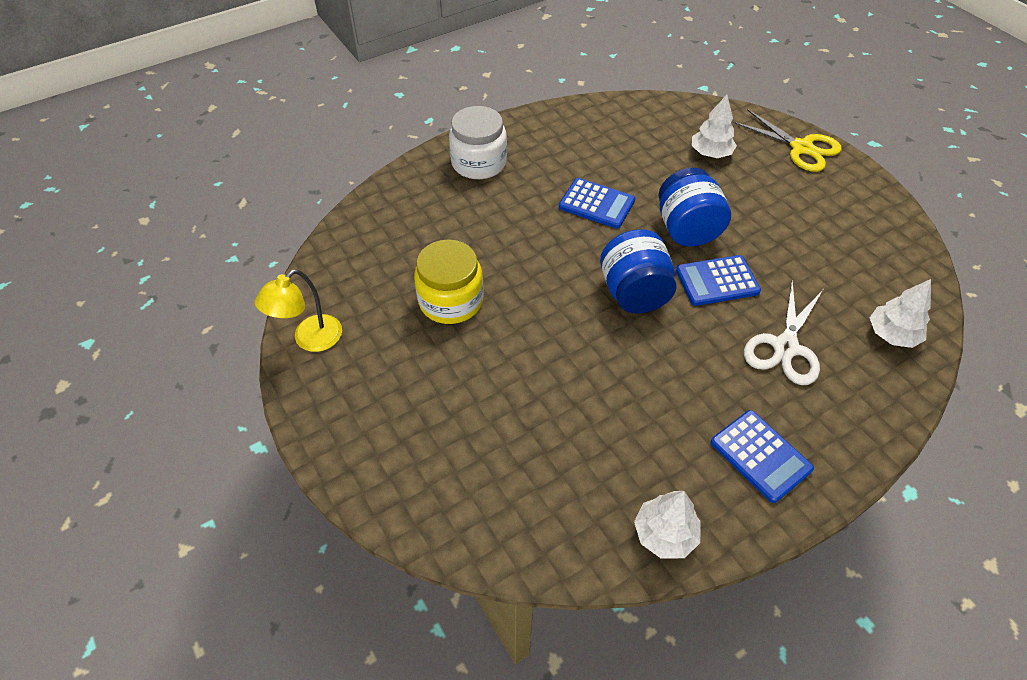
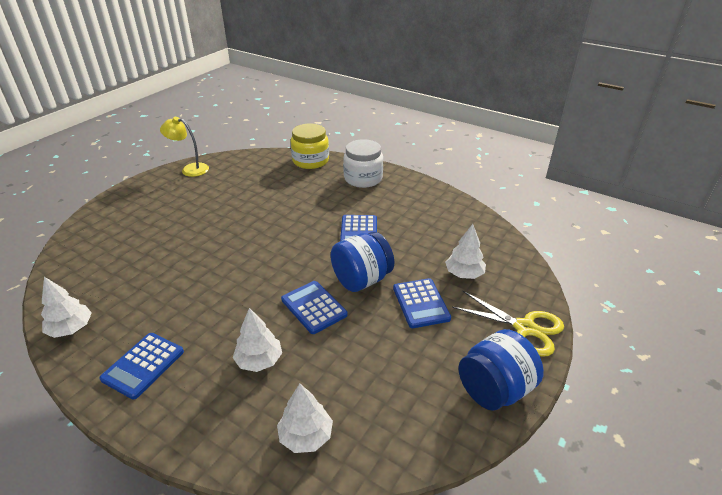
camera: 65 degrees right, 15 degrees down
(451, 301) = (237, 201): yellow jar -> yellow jar (310, 161)
(634, 293) = (279, 269): blue jar -> blue jar (494, 389)
(743, 199) = (421, 303): none -> blue calculator
(785, 347) = (259, 360): white scissors -> white tree
(801, 148) = (524, 328): yellow scissors -> yellow scissors turned 75 degrees counterclockwise

